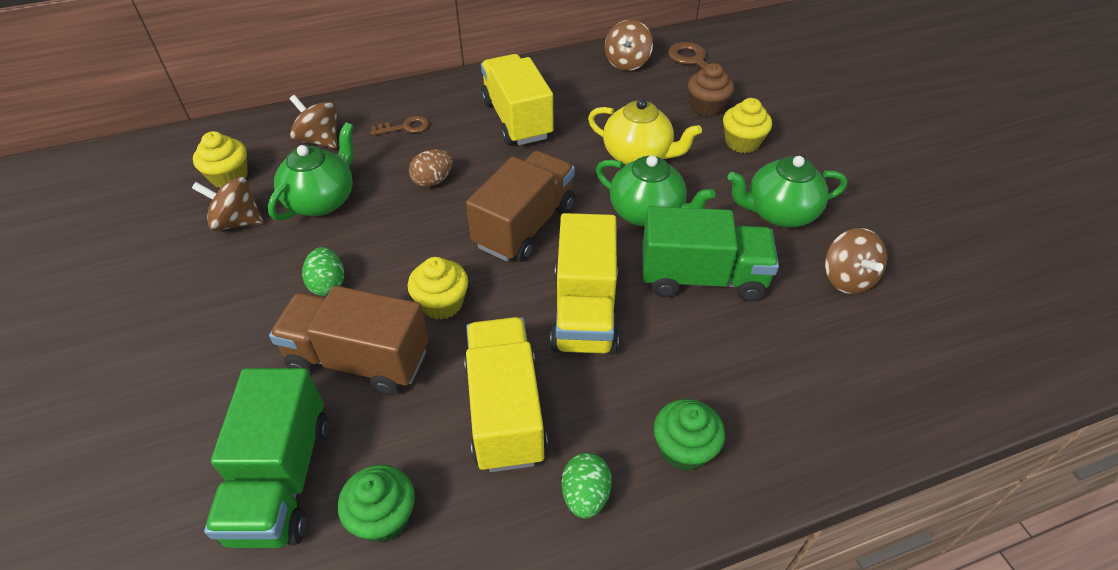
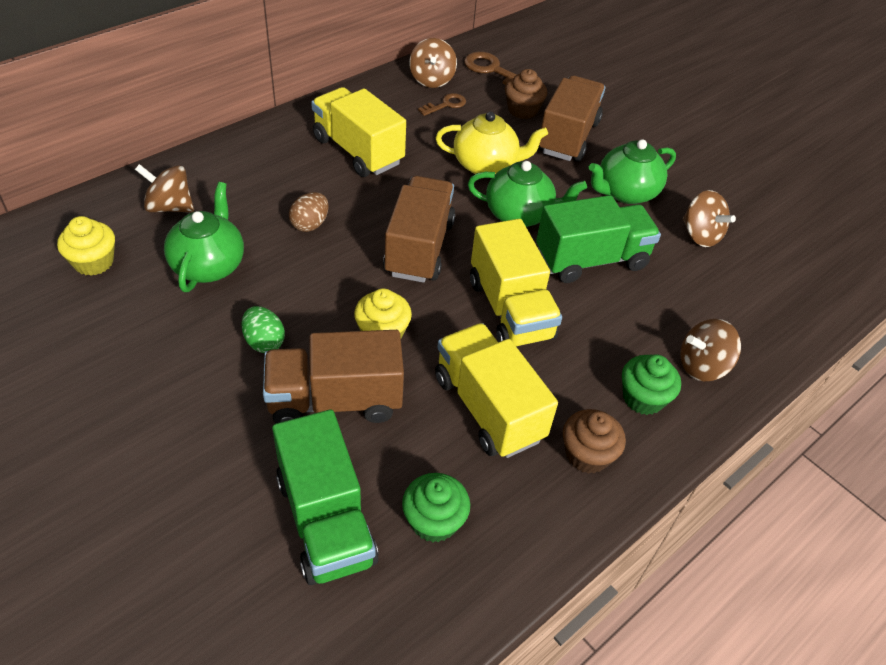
camera: 25 degrees left, 0 degrees up
(237, 222) = (132, 304): brown spinning top -> brown spinning top (702, 366)
(405, 127) = (252, 178): brown key -> brown key (446, 105)
(585, 495) = (587, 454): green egg -> brown cupcake
(742, 142) = (567, 137): yellow cupcake -> brown truck

